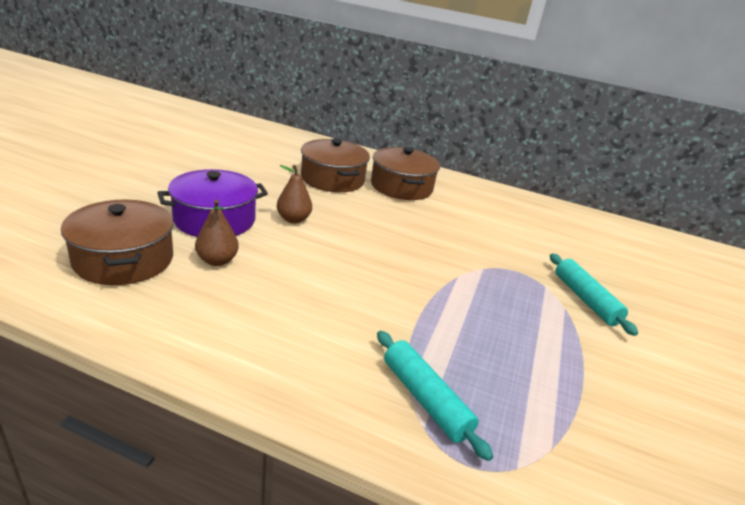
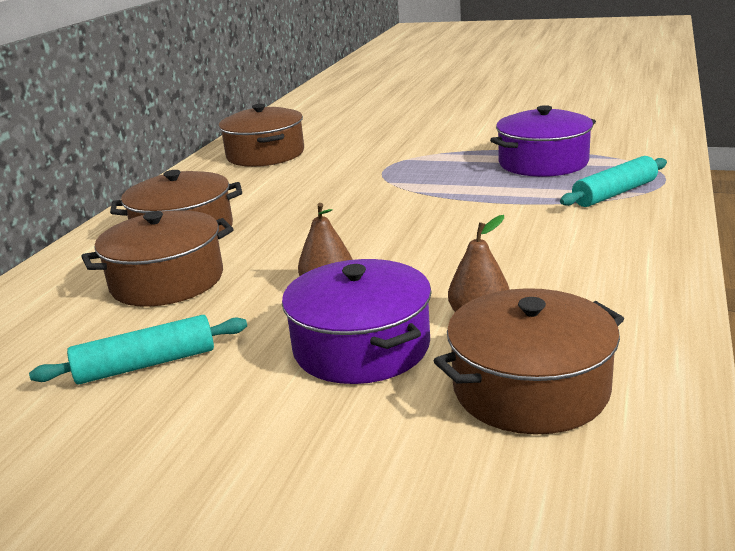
camera: 85 degrees left, 5 degrees down
(533, 373) = (543, 162): none -> purple pot
(555, 224) = (265, 154): none -> brown pot
(585, 299) = (417, 146): turquoise rolling pin -> turquoise rolling pin (146, 364)

